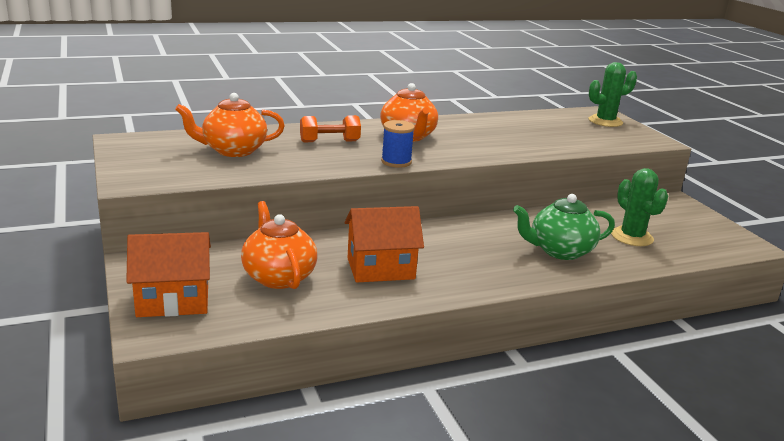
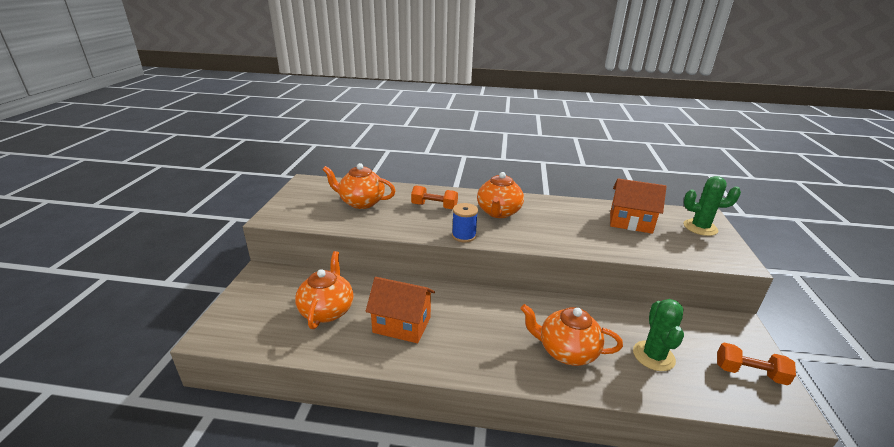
camera: 30 degrees right, 5 degrees up
(173, 301) = (247, 311): orange house -> orange house (630, 222)
(560, 251) = (566, 351): green teapot -> orange teapot
(708, 231) = (749, 373): none -> orange dumbbell

